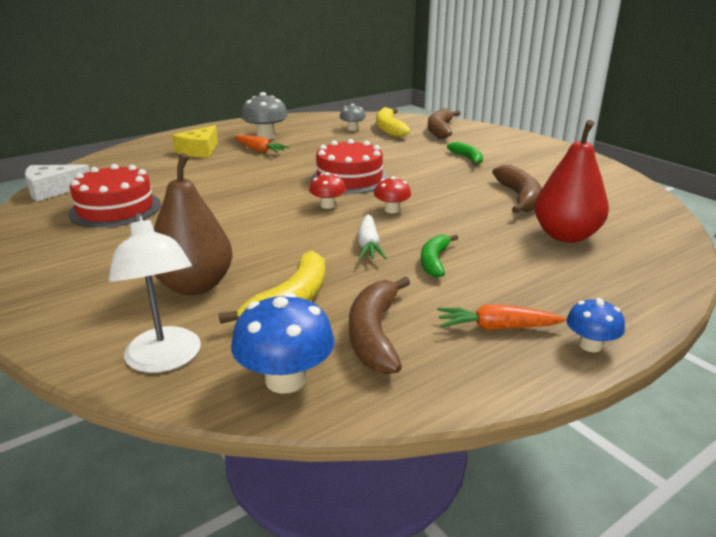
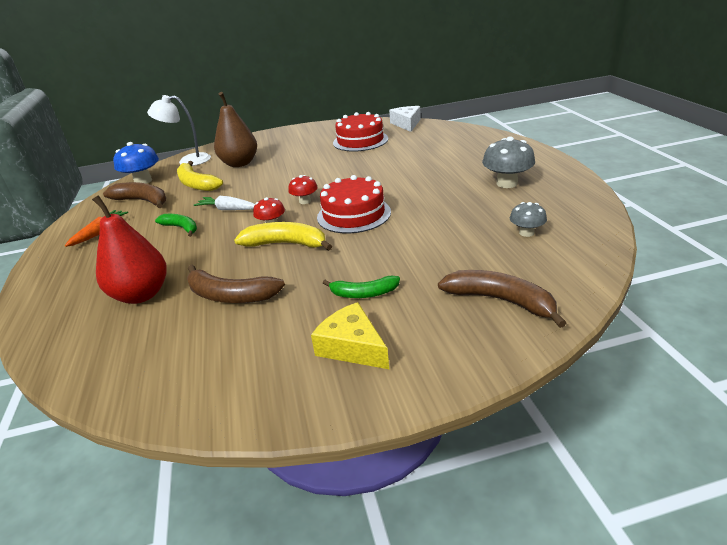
camera: 115 degrees right, 5 degrees up
(199, 151) = (471, 157): yellow cheese -> yellow cheese (352, 347)
(259, 150) = (461, 180): orange carrot -> none
(389, 129) = (518, 258): yellow banana -> yellow banana (286, 244)
(590, 345) = (47, 256): blue mushroom -> none

